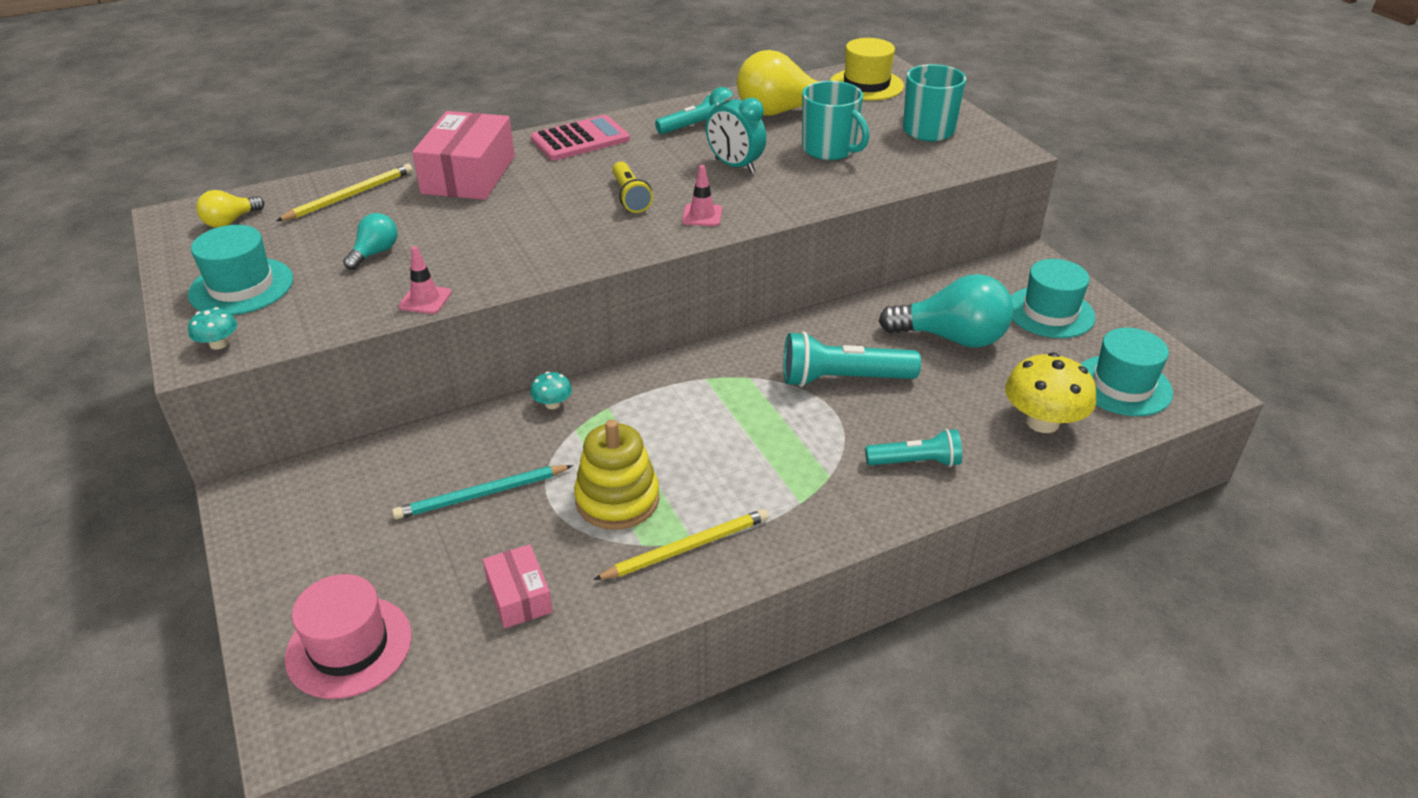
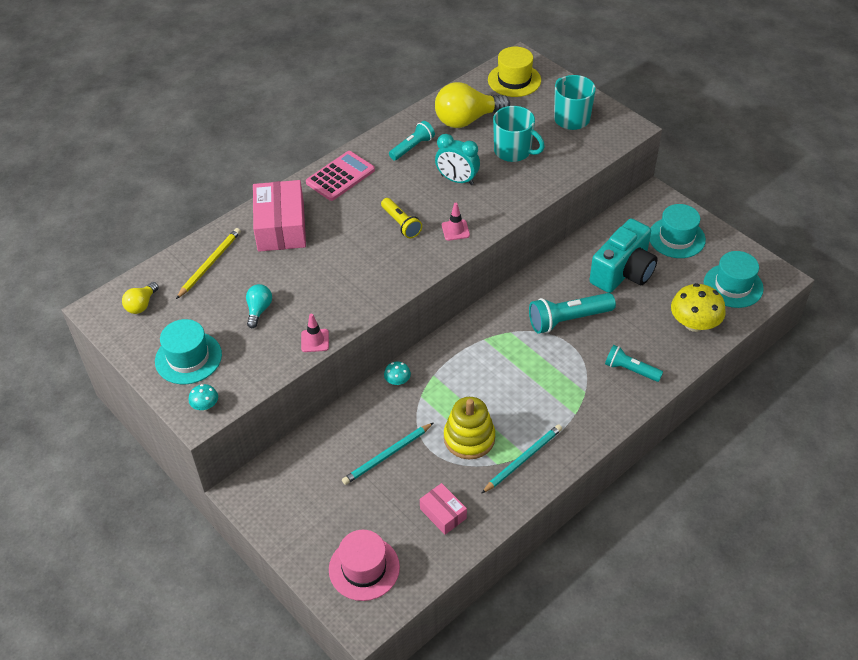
camera: 15 degrees left, 10 degrees up
(687, 548) = (523, 459): yellow pencil -> turquoise pencil
(915, 462) = (630, 370): turquoise flashlight -> turquoise flashlight turned 135 degrees counterclockwise
(952, 338) = (623, 272): turquoise light bulb -> turquoise camera

